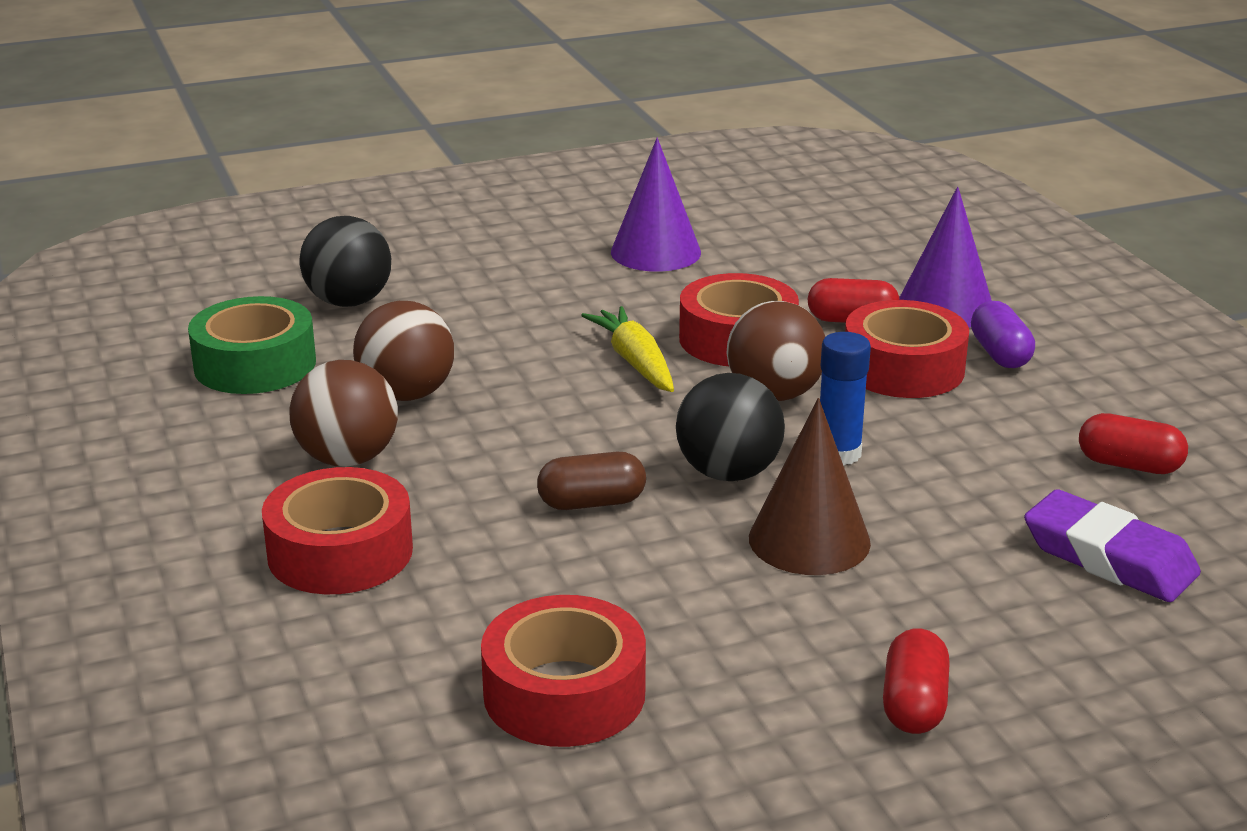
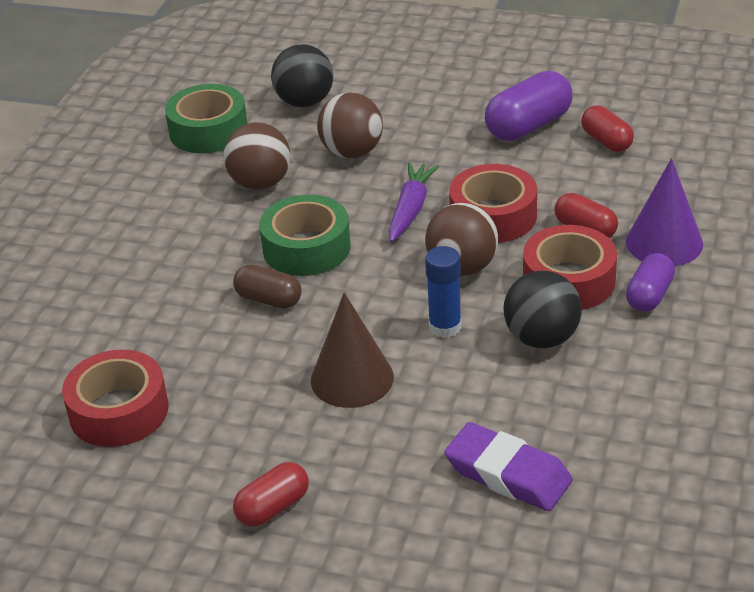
camera: 40 degrees right, 10 degrees up
(340, 552) = (115, 275): red tape -> none
(348, 459) = (183, 216): brown ball -> brown ball (352, 152)
(563, 437) = (306, 248): none -> green tape
(634, 362) = (410, 209): yellow carrot -> purple carrot
(655, 252) = (528, 126): purple cone -> purple capsule
(728, 473) = (365, 312): black ball -> black ball (541, 338)
(1109, 558) = (508, 474): purple eraser -> purple eraser turned 45 degrees counterclockwise
(1129, 465) = (616, 417): red capsule -> red capsule (606, 141)

